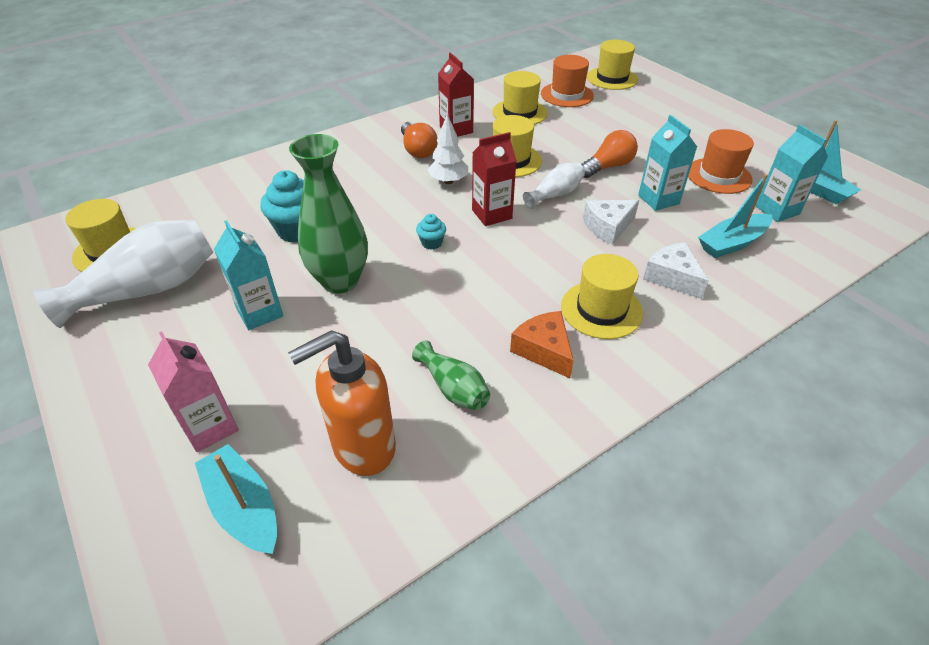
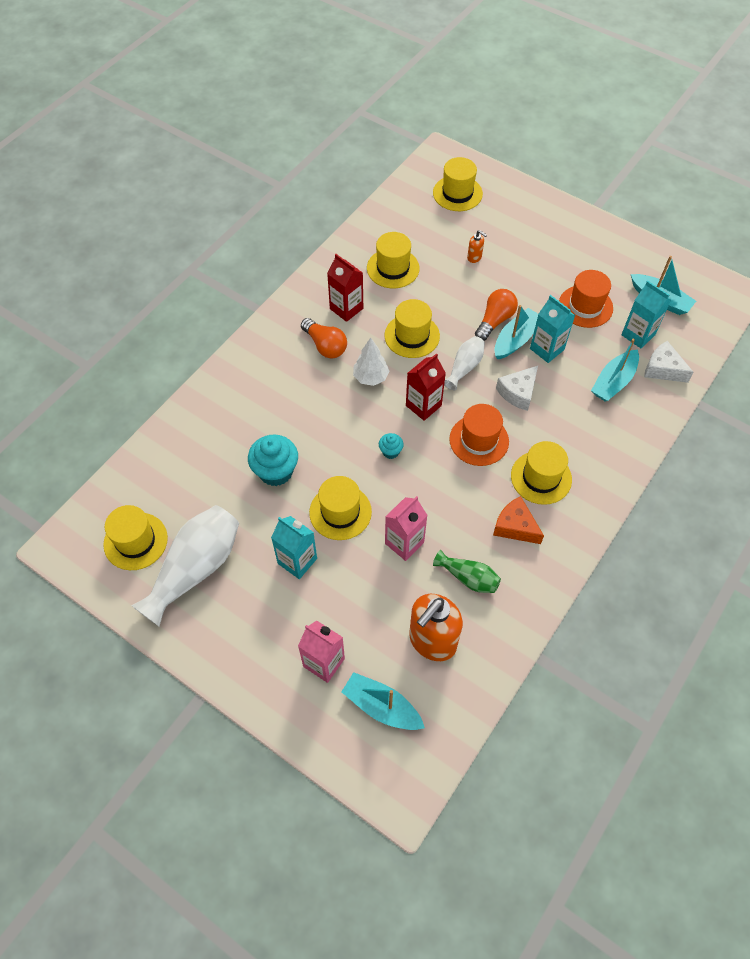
camera: 20 degrees left, 15 degrees up
(340, 281) = (340, 512): green vase -> yellow hat
(394, 329) = (404, 543): none -> pink carton
(567, 95) = (425, 230): orange hat -> orange hat (479, 440)
(608, 120) = (474, 257): none -> orange soap dispenser
(625, 185) = (515, 339): none -> turquoise boat
(672, 277) = (580, 430): white cheese -> white cheese (662, 369)

